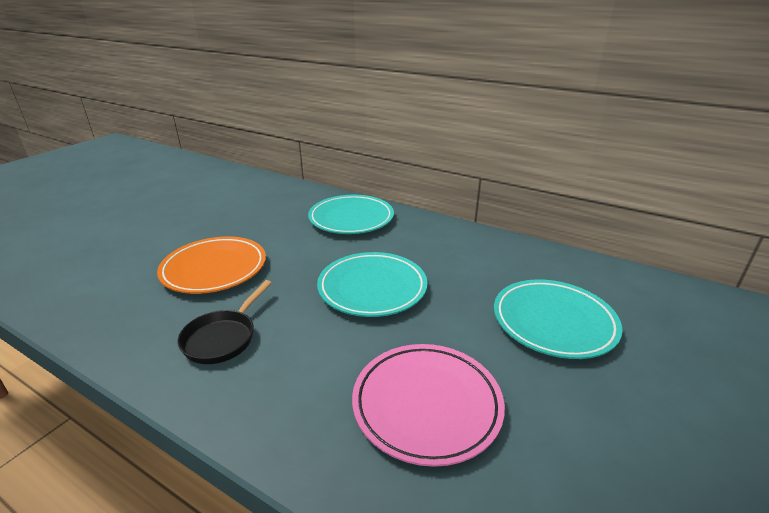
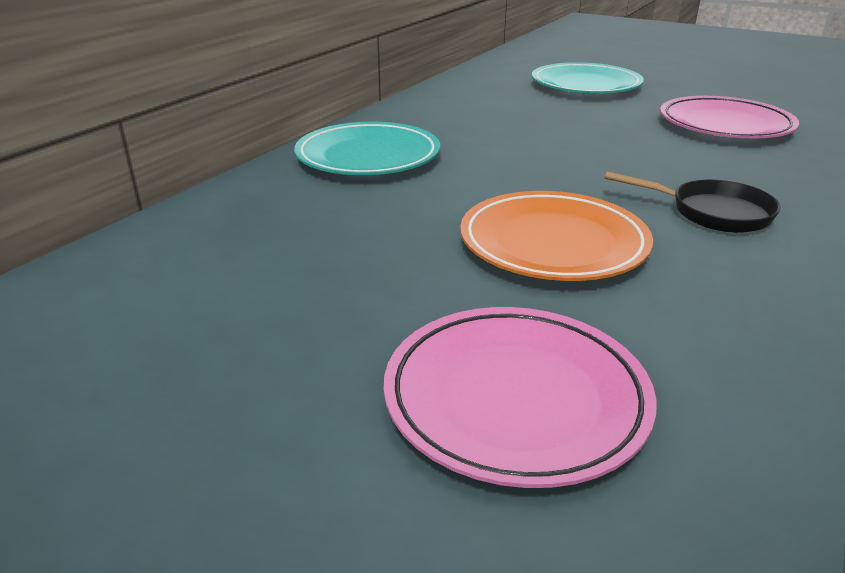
camera: 90 degrees left, 0 degrees up
(106, 251) = (515, 399): none -> pink plate
(372, 288) = (562, 143): turquoise plate -> none

